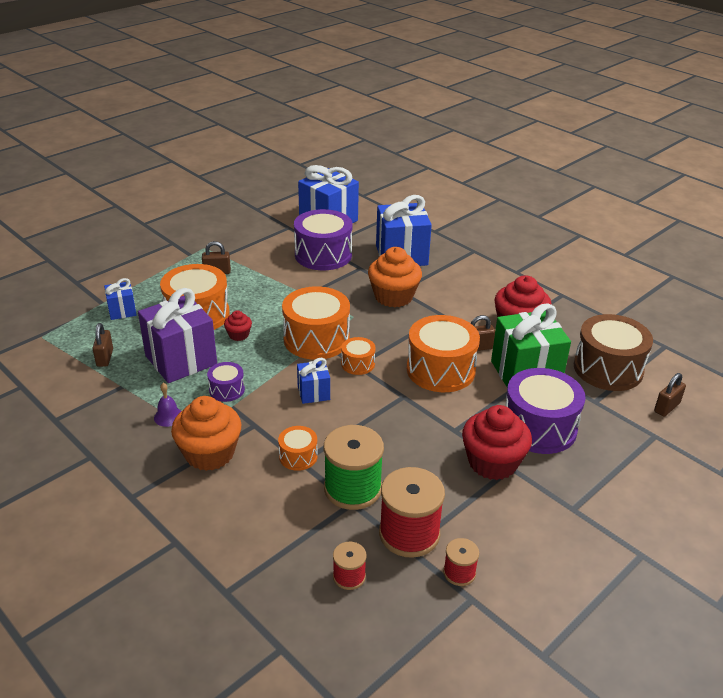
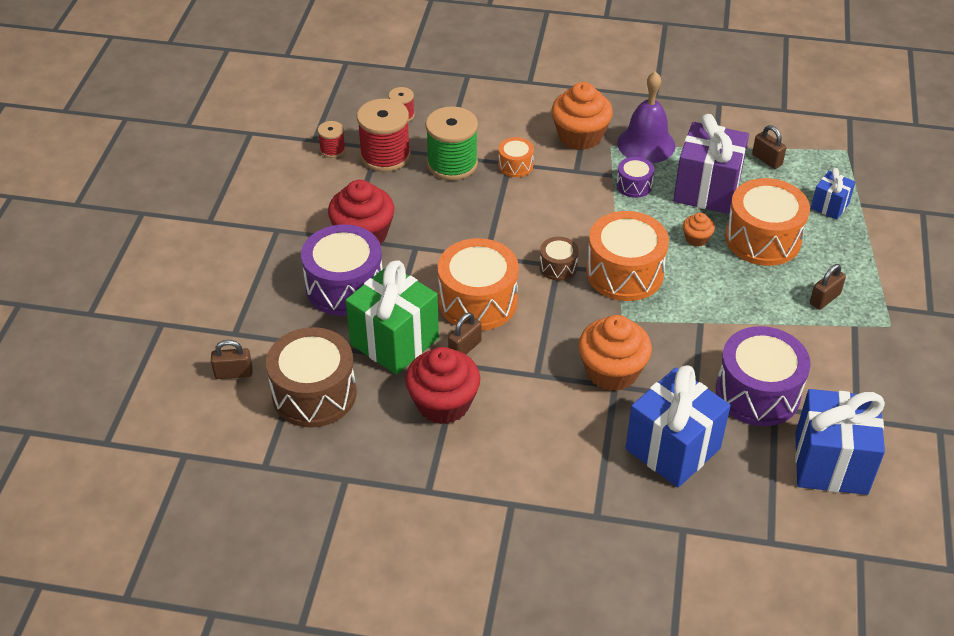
camera: 145 degrees right, 10 degrees up
(168, 416) = (646, 144): purple bell -> purple bell, size x2.13
(238, 335) = (696, 238): red cupcake -> orange cupcake
(313, 393) = (563, 219): blue gift -> none
(358, 364) = (558, 267): orange drum -> brown drum
(666, 407) = (233, 373): brown padlock -> brown padlock turned 75 degrees clockwise

